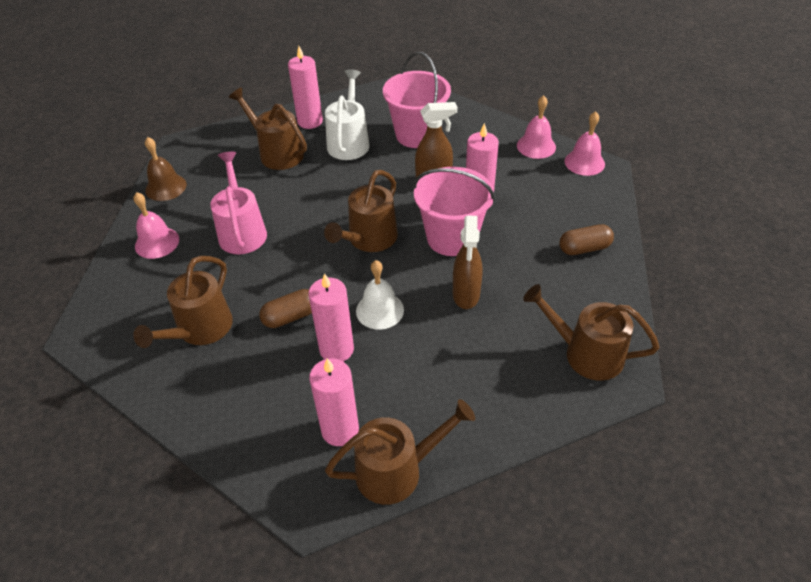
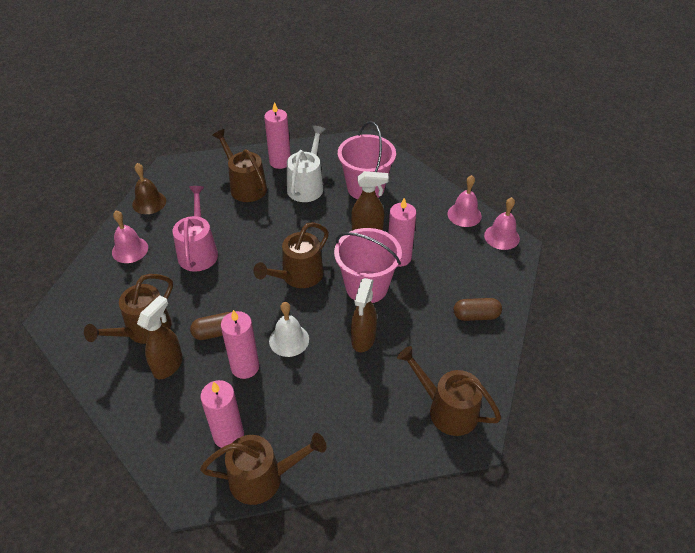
camera: 10 degrees right, 0 degrees up
(242, 364) = (168, 365): none -> brown spray bottle

